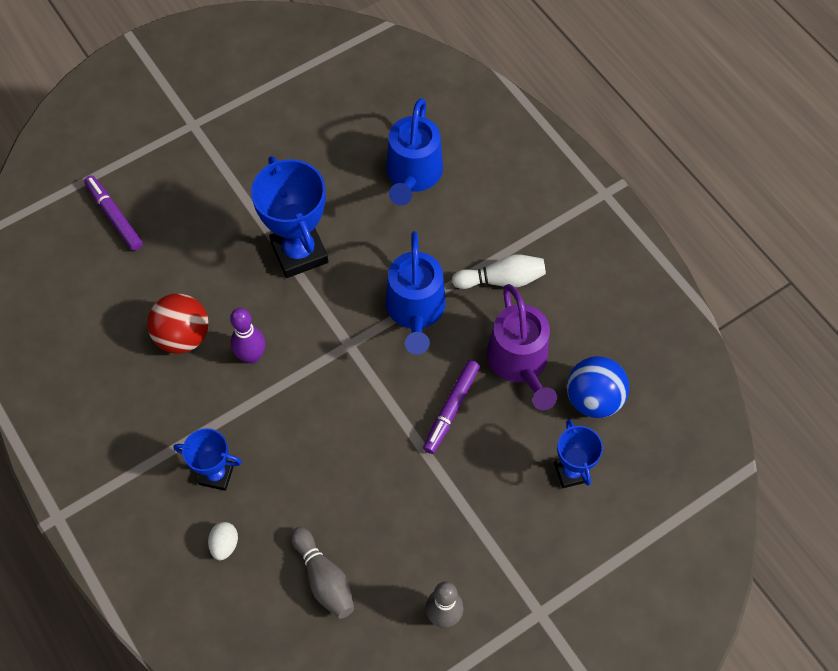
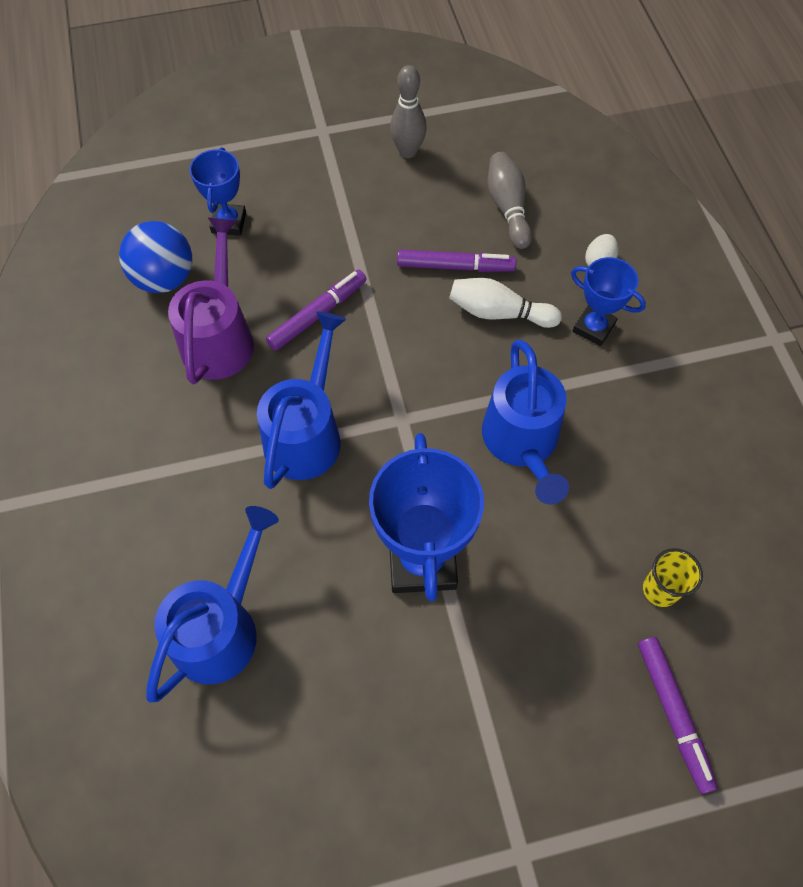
camera: 160 degrees left, 0 degrees up
(132, 285) = (660, 590): none -> yellow cup
(183, 336) = (602, 495): red ball -> none
(252, 356) = (522, 443): purple bowling pin -> blue watering can
(352, 495) = (455, 267): none -> purple marker
(502, 280) = (185, 437): white bowling pin -> white bowling pin (498, 313)

